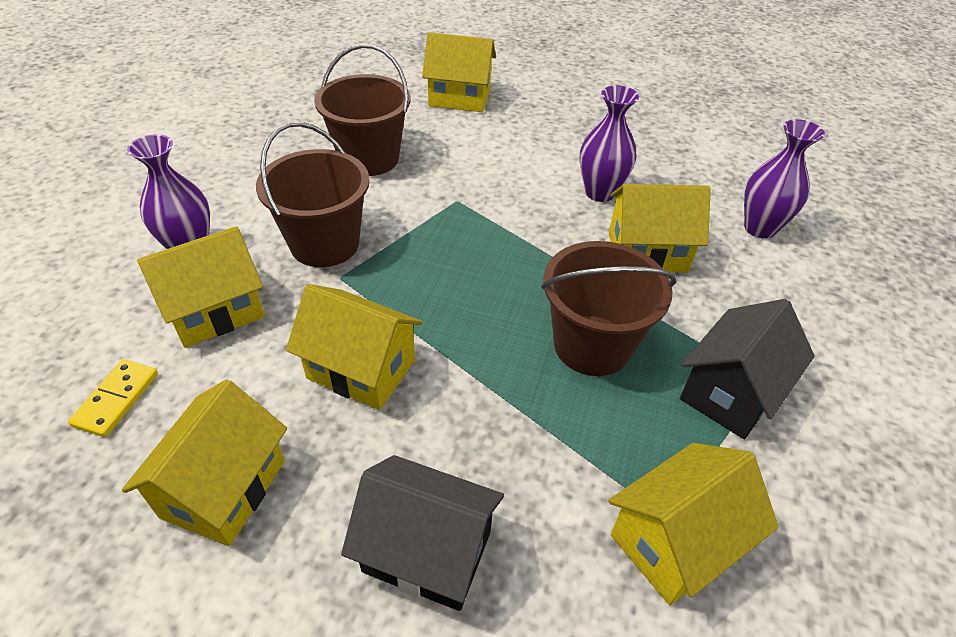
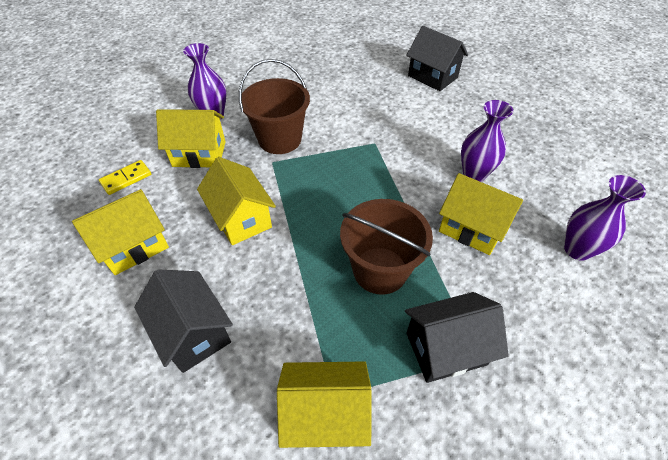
camera: 35 degrees right, 5 degrees up
(369, 158) = (344, 97): brown bucket -> none
(459, 98) = (432, 77): yellow house -> black house

